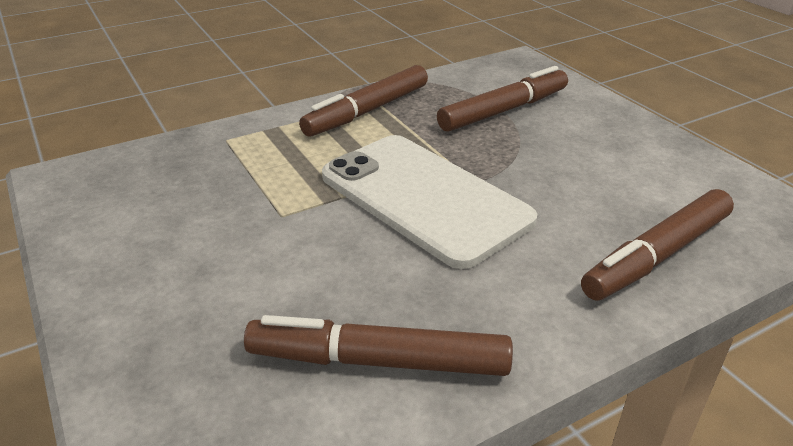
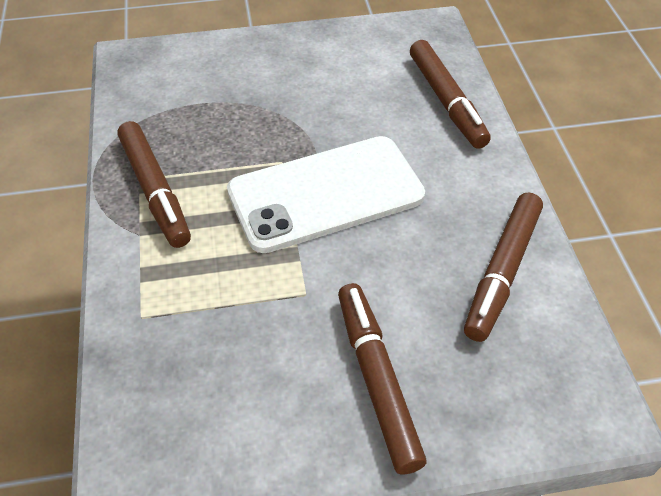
camera: 70 degrees left, 15 degrees up
(504, 110) = (216, 101): brown marker -> brown marker (377, 380)

